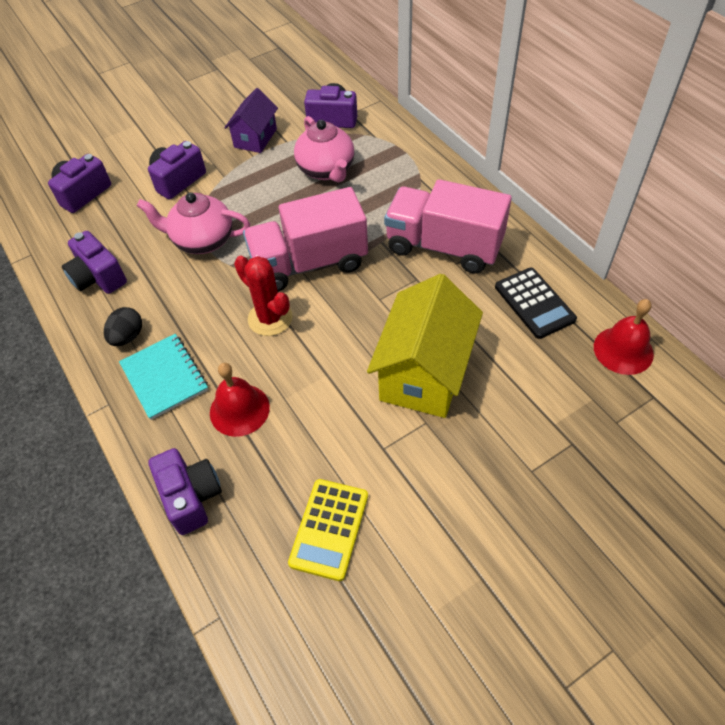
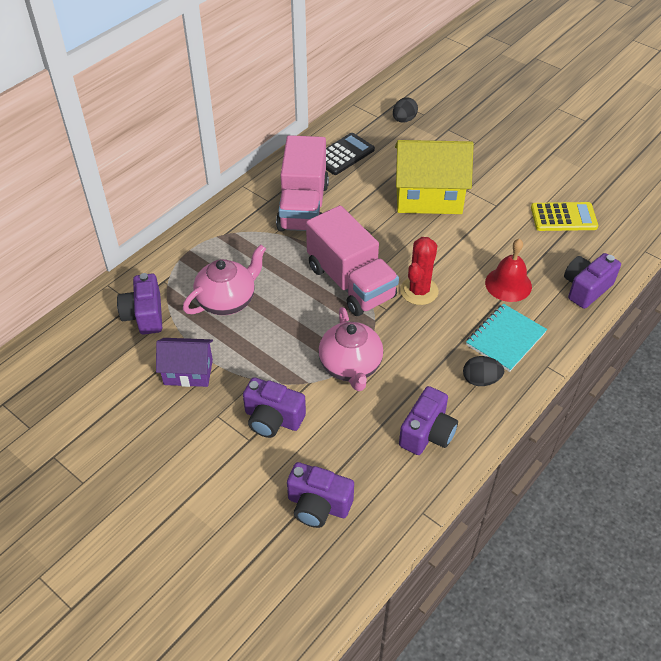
camera: 110 degrees left, 5 degrees down
(604, 392) = (404, 120): none -> black egg
(623, 350) = (367, 114): red bell -> none

